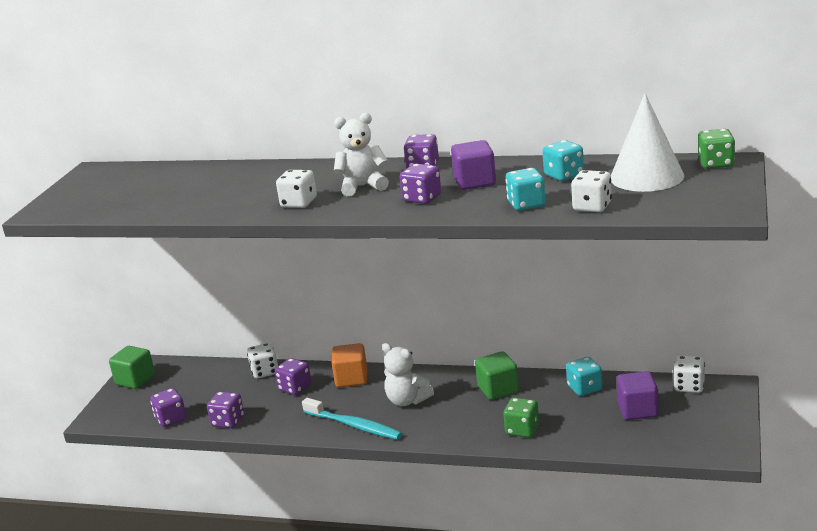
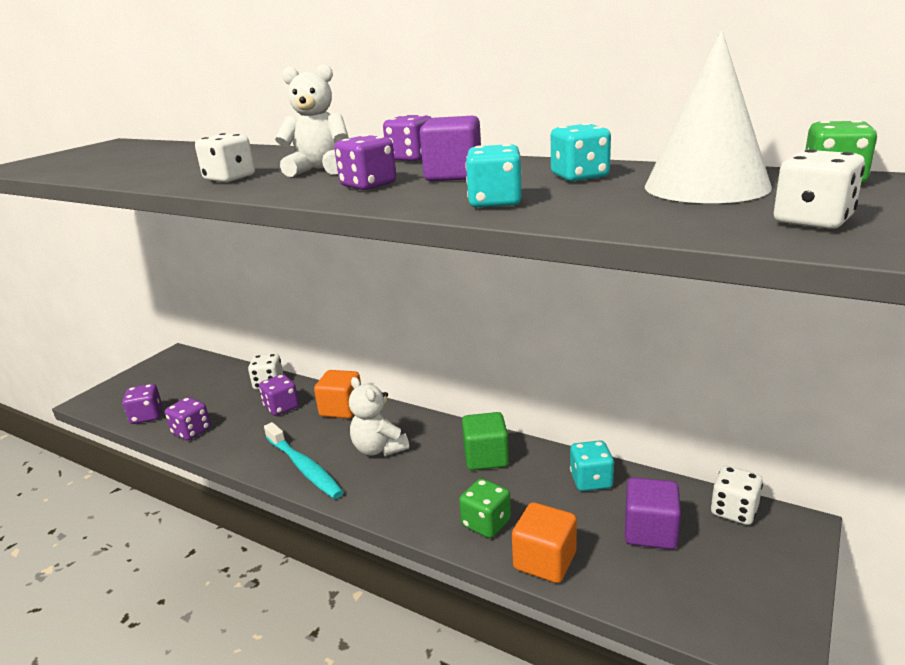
camera: 15 degrees right, 0 degrees up
(135, 380) = (156, 368): green cube -> none
(574, 441) = (545, 561): none -> orange cube
(592, 206) = (592, 213): white dice -> white dice (812, 221)

